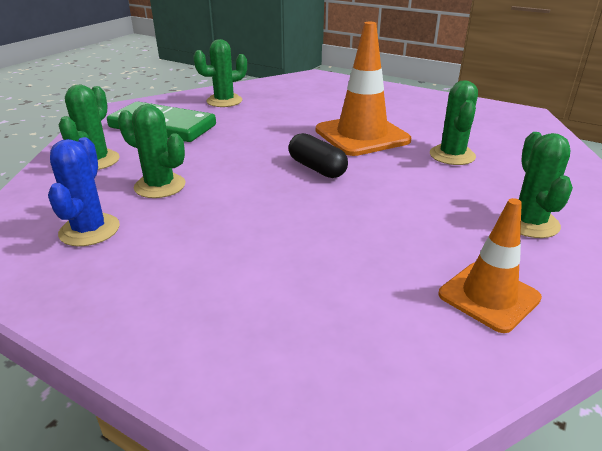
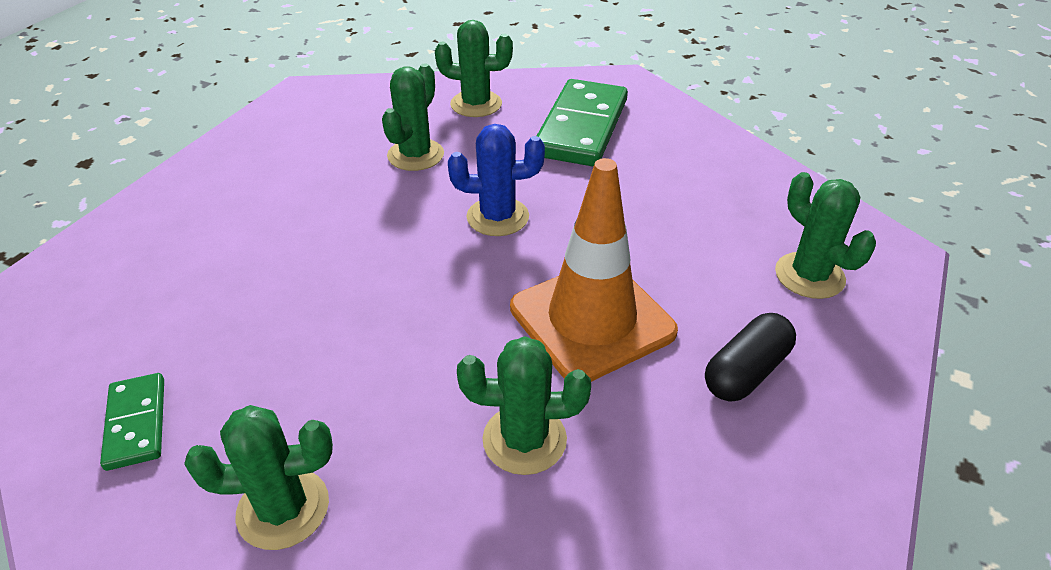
camera: 85 degrees right, 10 degrees up
(89, 230) = (330, 133): blue cactus -> blue cactus (497, 217)
(224, 101) = (696, 162): green cactus -> green cactus (809, 276)
(317, 168) = (464, 272): black capsule -> black capsule (746, 371)
(489, 296) = (136, 423): orange traffic cone -> green domino

